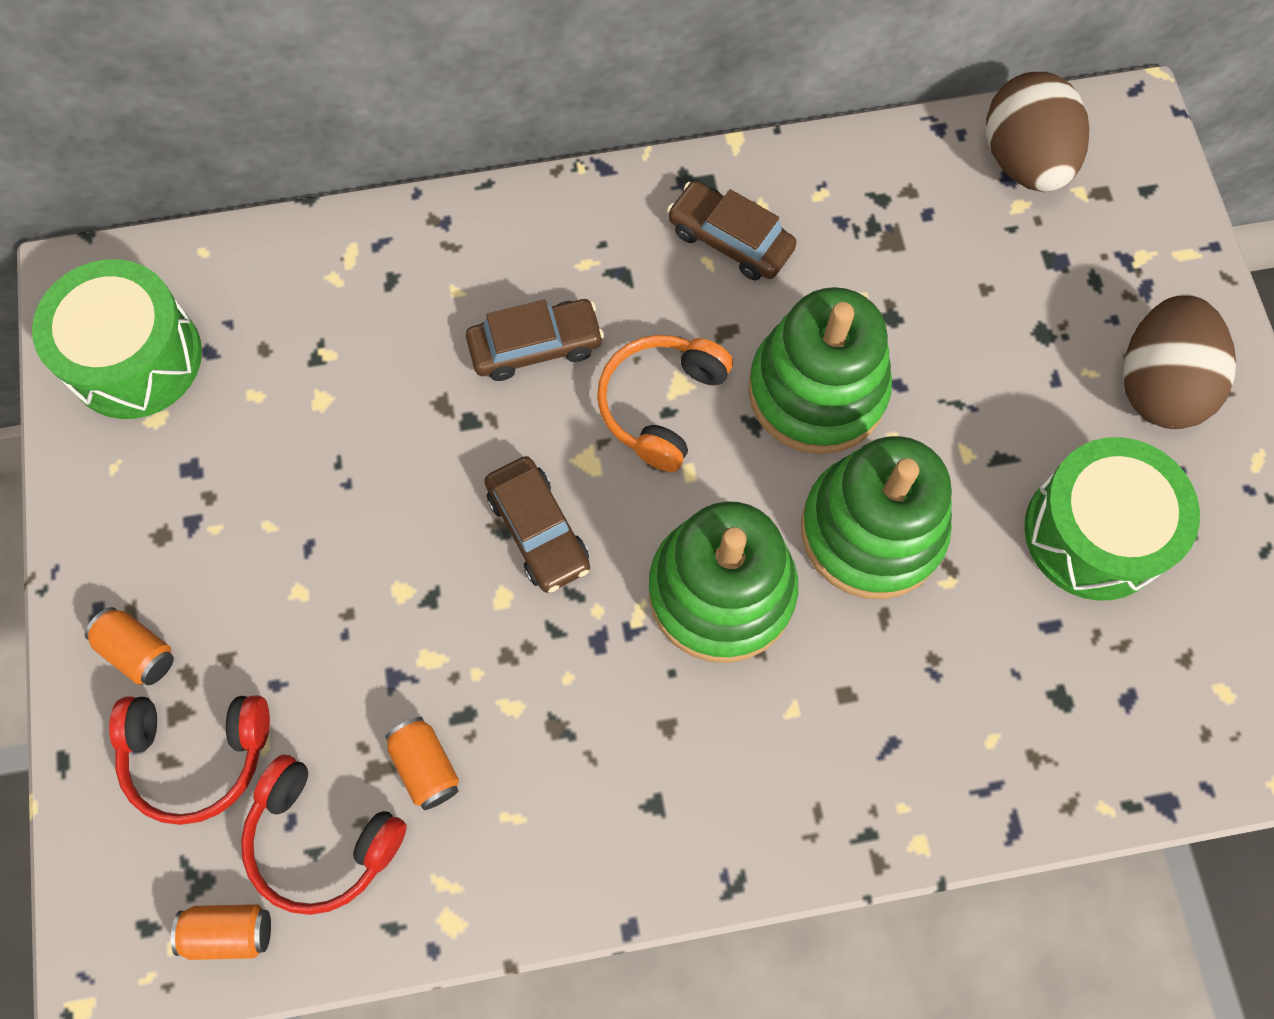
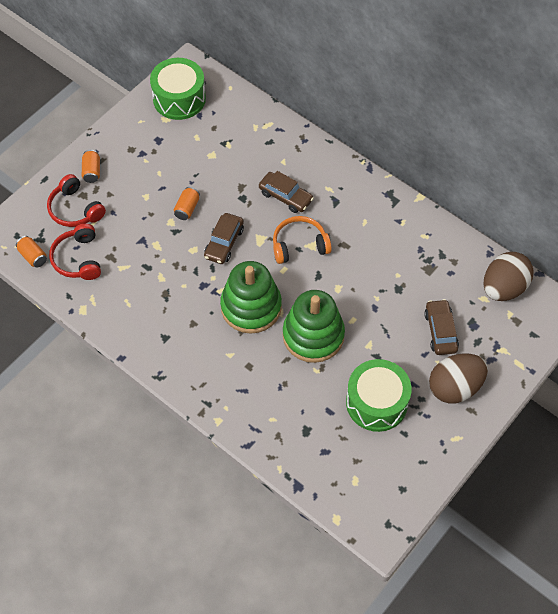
camera: 50 degrees right, 10 degrees down
(426, 766) = (123, 268): orange can -> orange can (187, 208)
(730, 239) = (379, 222): brown car -> brown car (440, 331)
(817, 391) = (348, 285): green stacking toy -> none

